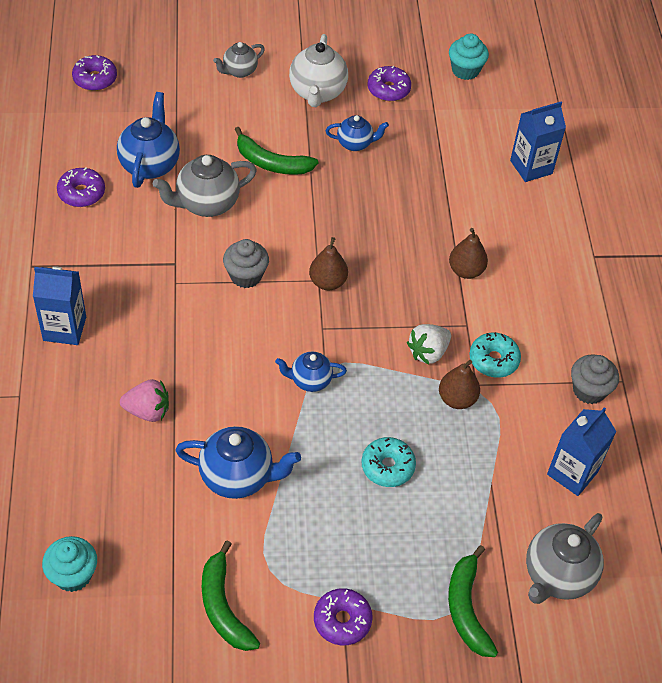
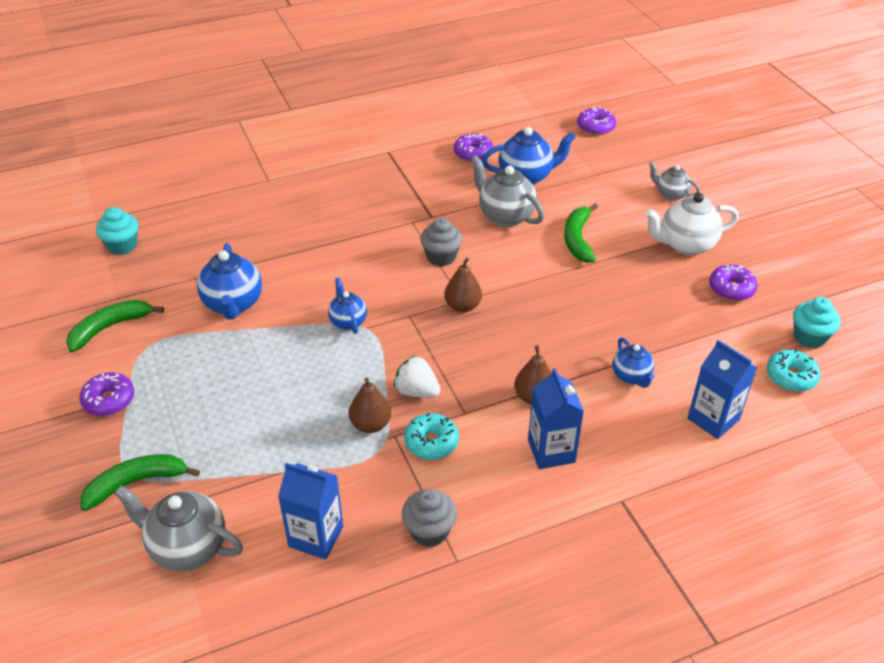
camera: 75 degrees right, 10 degrees down
(64, 328) = (338, 182): blue carton -> blue carton (551, 451)
(148, 411) = (279, 241): pink strawberry -> none
(355, 144) = (641, 284): blue teapot -> blue teapot (631, 376)
(387, 466) = (274, 393): turquoise donut -> turquoise donut (791, 377)

